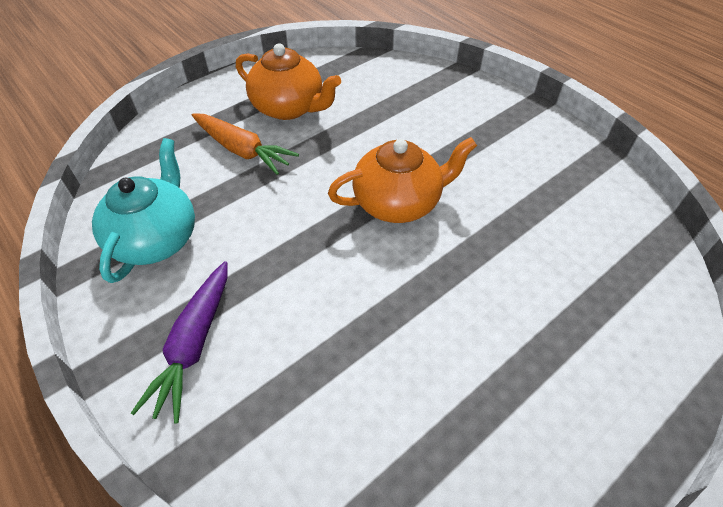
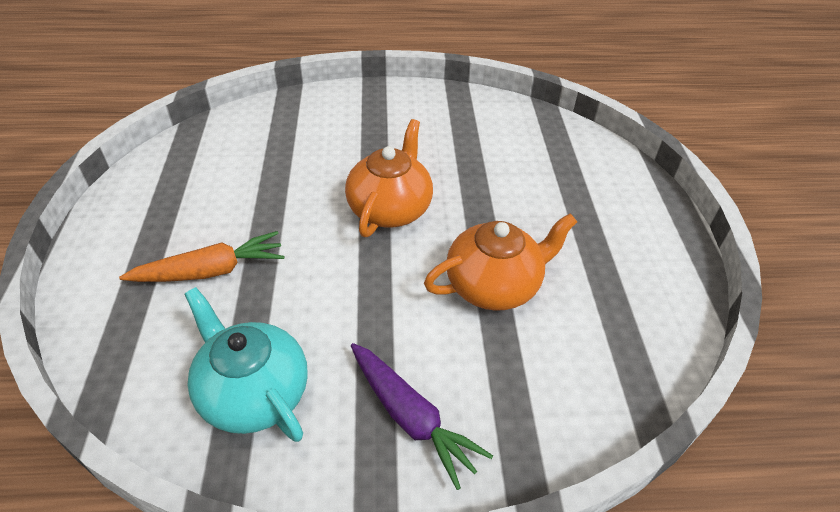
camera: 55 degrees left, 5 degrees down
(289, 108) = (195, 210): orange teapot -> orange teapot (494, 285)

